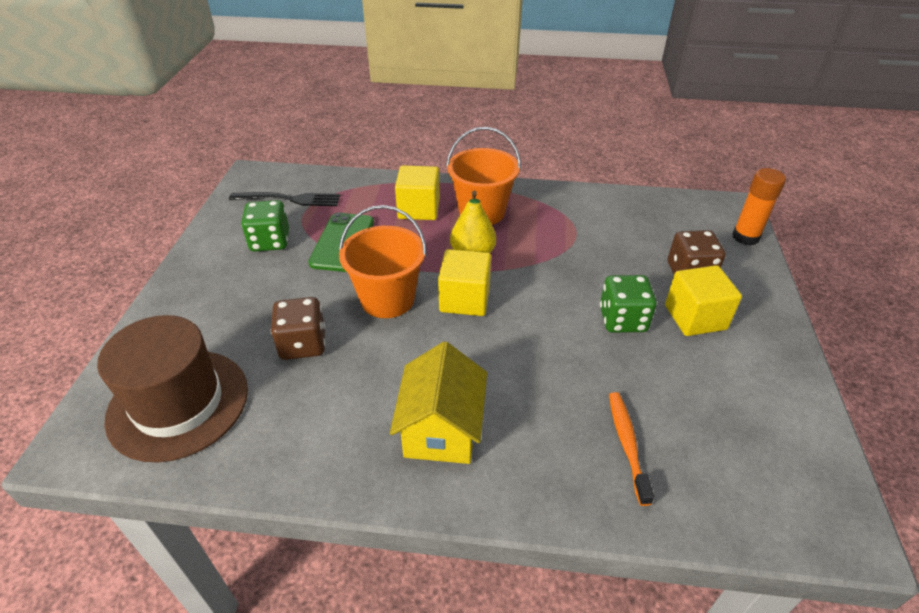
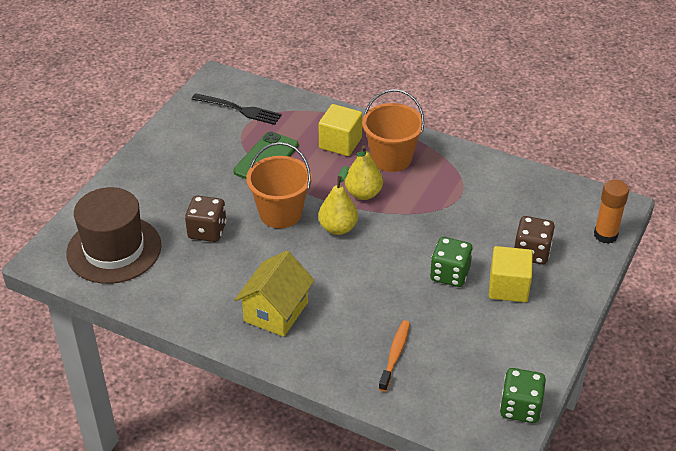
camera: 20 degrees right, 0 degrees up
(270, 241) = (211, 144): green dice -> green dice (520, 407)
(464, 299) = (338, 228): yellow cube -> yellow pear

